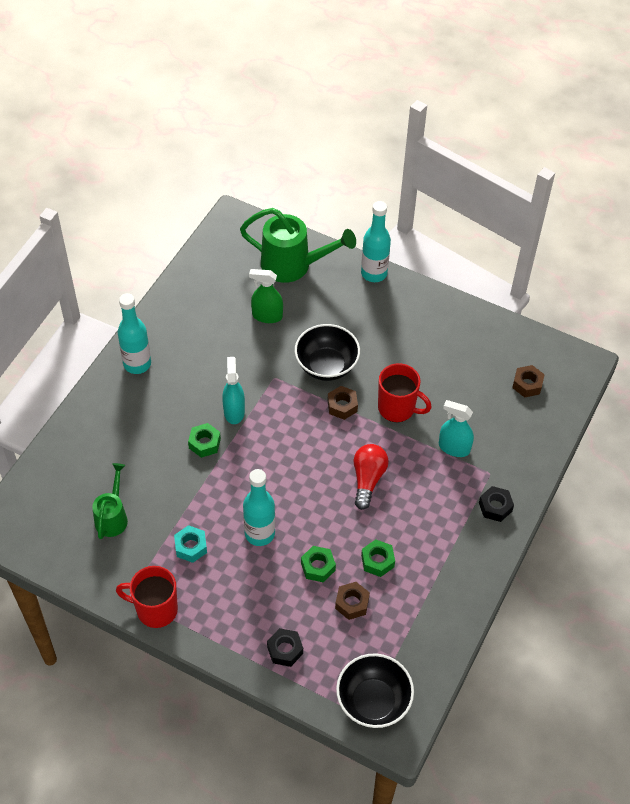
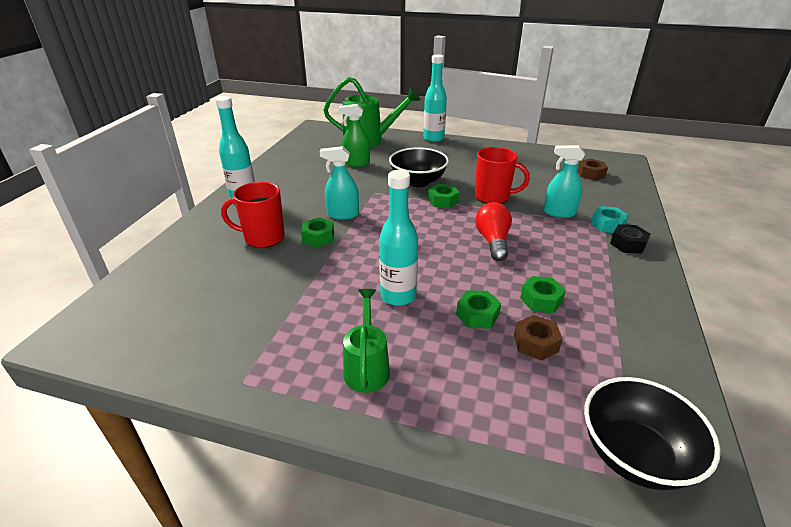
camera: 10 degrees left, 20 degrees down
(112, 517) = (219, 305): green watering can -> green watering can (367, 367)
(155, 609) = (282, 391): red mug -> red mug (263, 238)
(191, 547) = (319, 319): turquoise nut -> turquoise nut (607, 225)
(234, 411) = (343, 215): turquoise spray bottle -> turquoise spray bottle turned 75 degrees counterclockwise
(285, 650) = (476, 409): black nut -> none
(342, 406) = (443, 201): brown nut -> green nut

